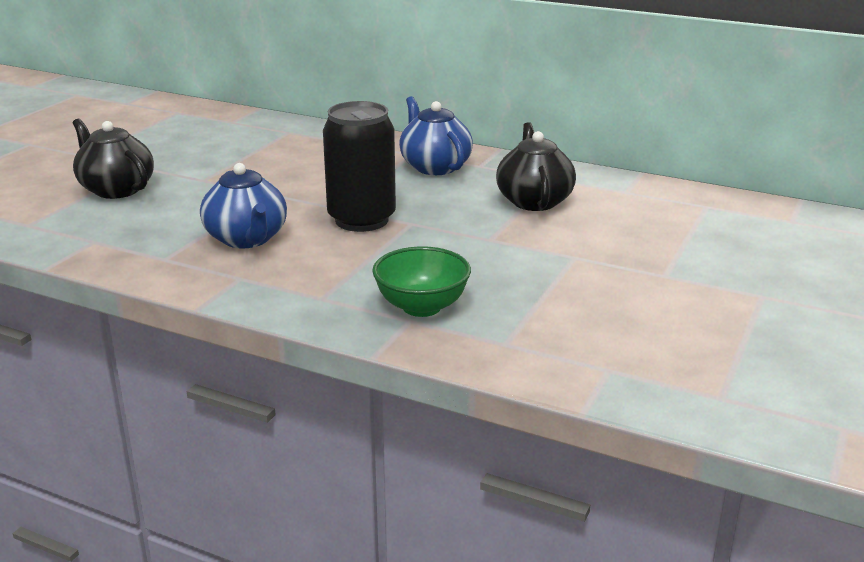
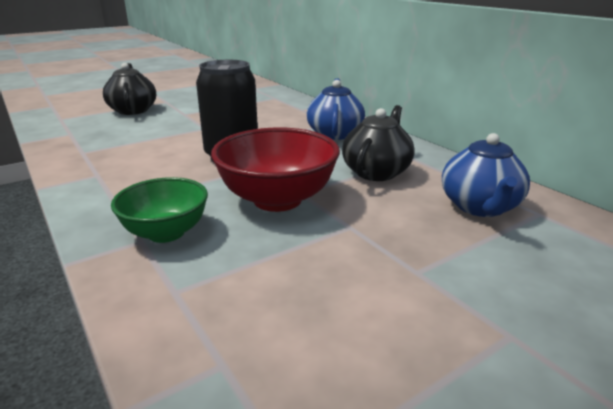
camera: 30 degrees right, 0 degrees up
(247, 239) = (145, 152): blue teapot -> blue teapot (480, 207)
(478, 251) = (277, 200): none -> red bowl

